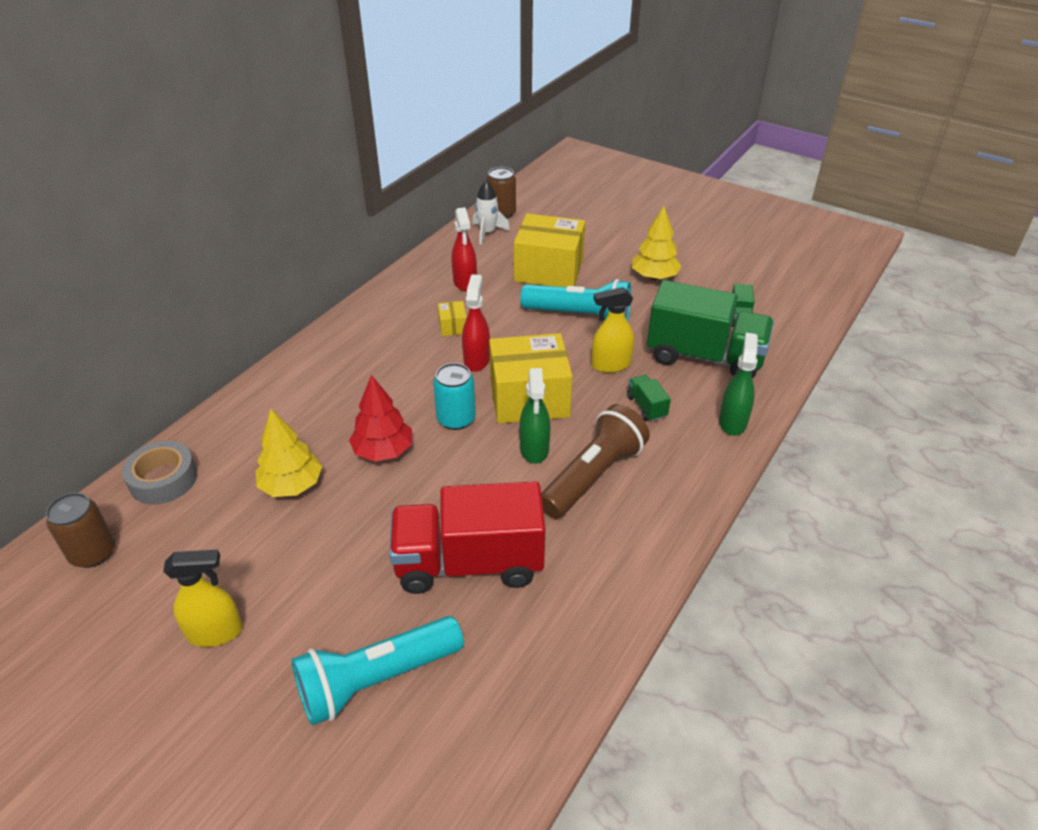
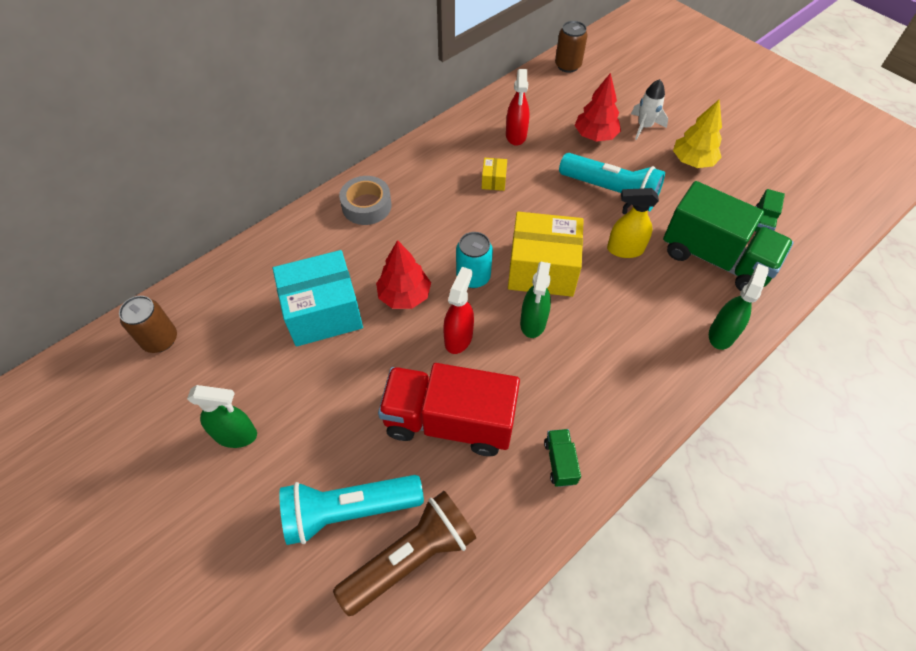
camera: 15 degrees right, 15 degrees up
(163, 479) = (225, 283): grey tape -> grey tape (366, 206)
(215, 632) = (236, 435): yellow spray bottle -> green spray bottle
(292, 485) = (323, 312): yellow tree -> turquoise box
(476, 360) = (506, 219): red spray bottle -> red spray bottle (458, 337)
(487, 233) = (549, 85): white rocket -> white rocket (644, 126)
(549, 270) = (595, 136): yellow box -> red tree
(593, 476) = (578, 361): brown flashlight -> brown flashlight (411, 557)
(646, 407) = (645, 300): green truck -> green truck (560, 462)

